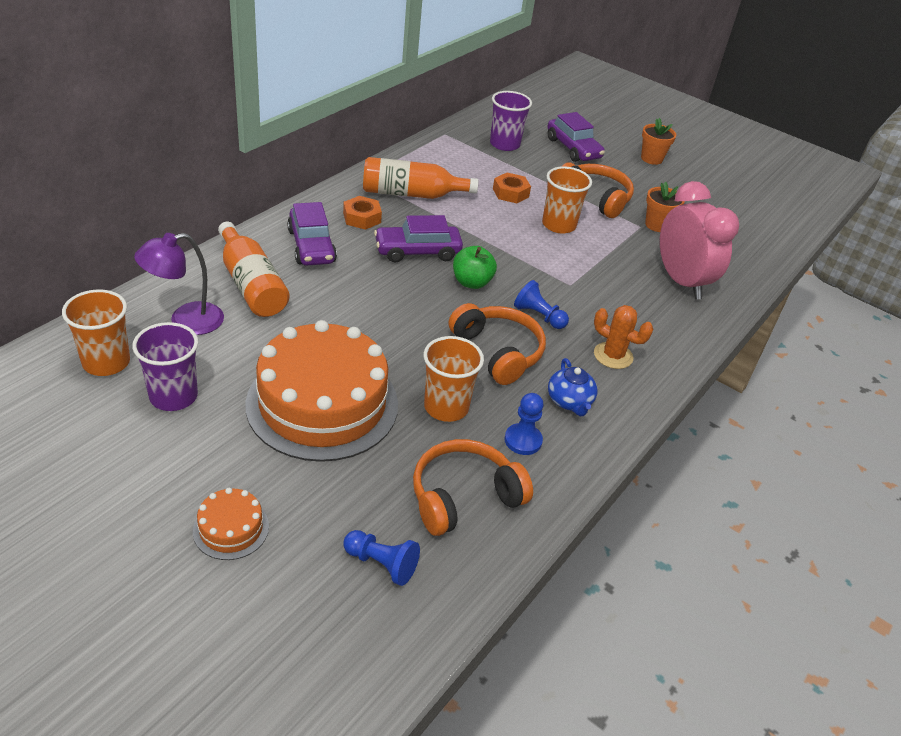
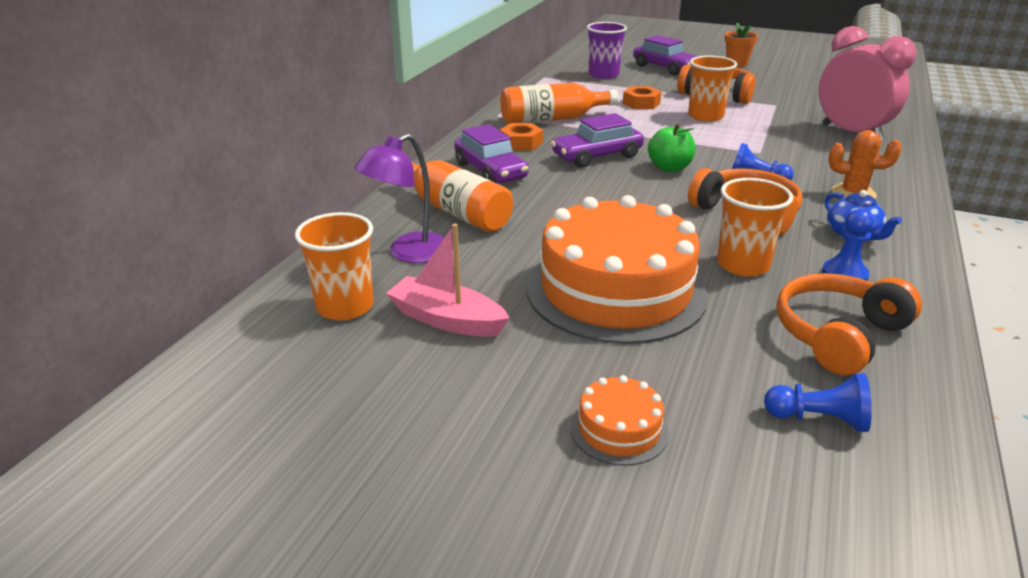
camera: 10 degrees left, 10 degrees down
(173, 396) = (447, 320): purple cup -> pink boat
(657, 225) = (788, 101): orange flower pot -> none

